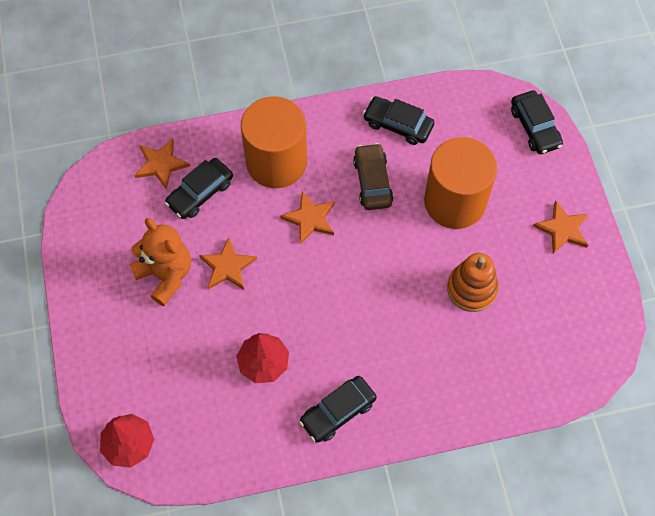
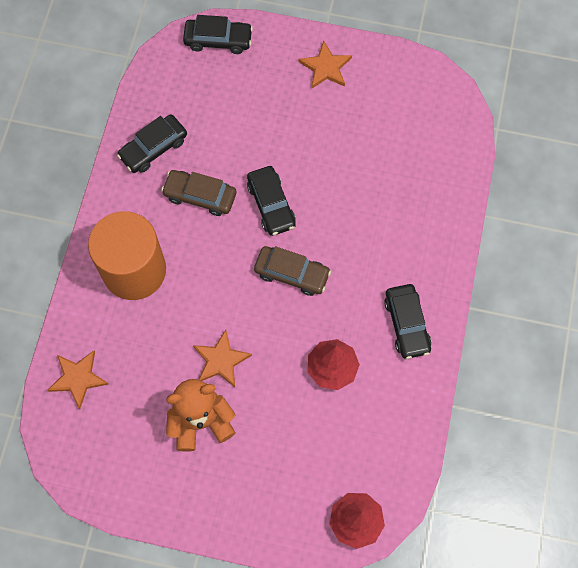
camera: 65 degrees left, 5 degrees up
(200, 193) = (130, 353): black car -> black car (271, 205)
(310, 219) = (209, 266): orange star -> none
(337, 289) = (292, 274): none -> brown car
(455, 201) = (256, 138): orange cylinder -> none
(471, 289) = (345, 164): orange stacking toy -> none

